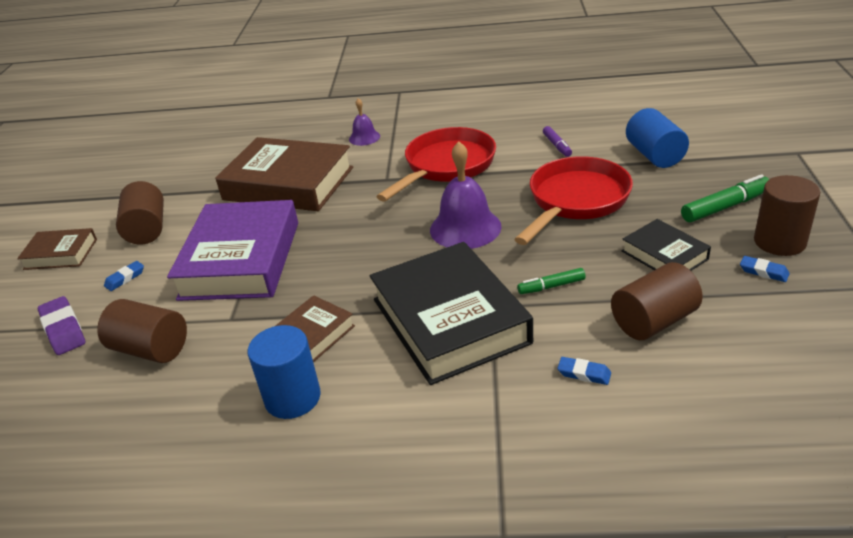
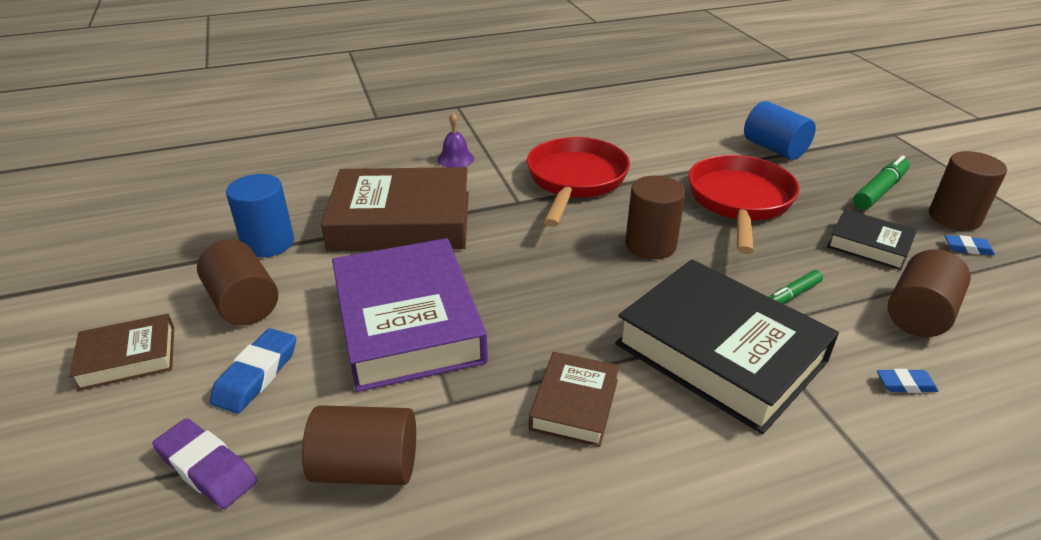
camera: 25 degrees left, 0 degrees up
(125, 278) = (256, 375): blue eraser -> blue eraser, size x1.73
(292, 398) = (613, 490): blue cylinder -> blue cylinder (268, 243)
(465, 228) = (650, 245): purple bell -> brown cylinder
(557, 146) = (673, 148): purple marker -> none

